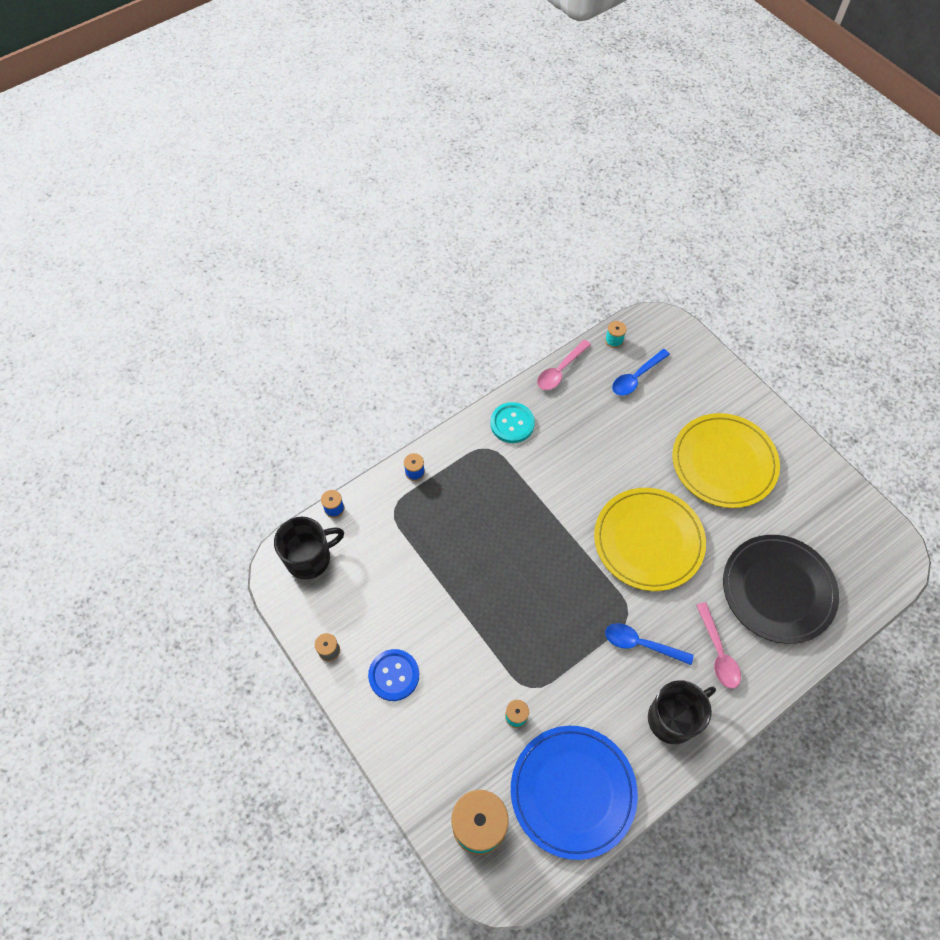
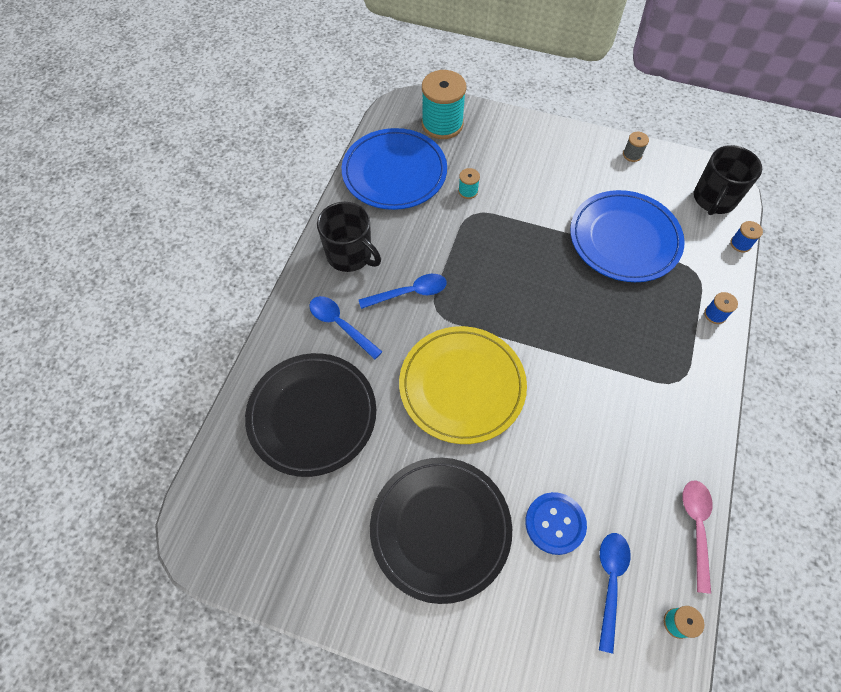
camera: 145 degrees right, 0 degrees up
(394, 675) = (574, 166): blue button -> blue button (555, 523)
(421, 573) = (624, 239): none -> blue plate
(512, 423) = (682, 423): turquoise button -> none
(673, 718) = (350, 255): black mug -> black mug turned 75 degrees counterclockwise
(718, 652) = (340, 325): pink spoon -> blue spoon
(724, 463) = (440, 529): yellow plate -> black plate

